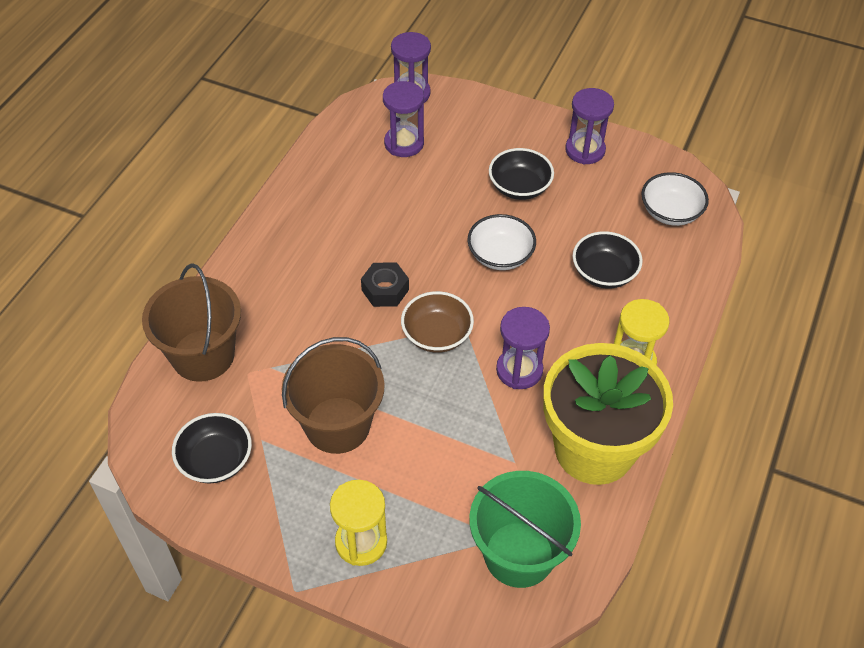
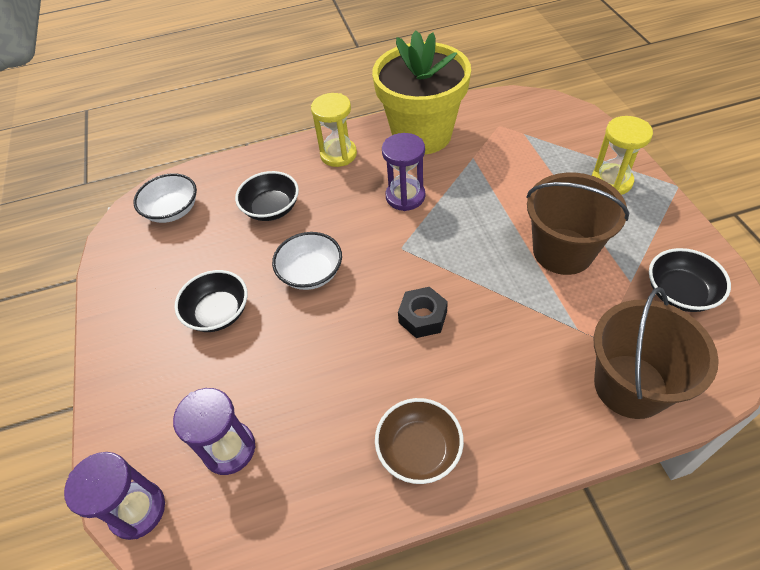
camera: 125 degrees left, 0 degrees up
(437, 335) = (427, 255): brown bowl -> brown bowl (419, 450)
(519, 554) = (523, 123): green bucket -> none
(585, 150) = (132, 300): purple hourglass -> none

